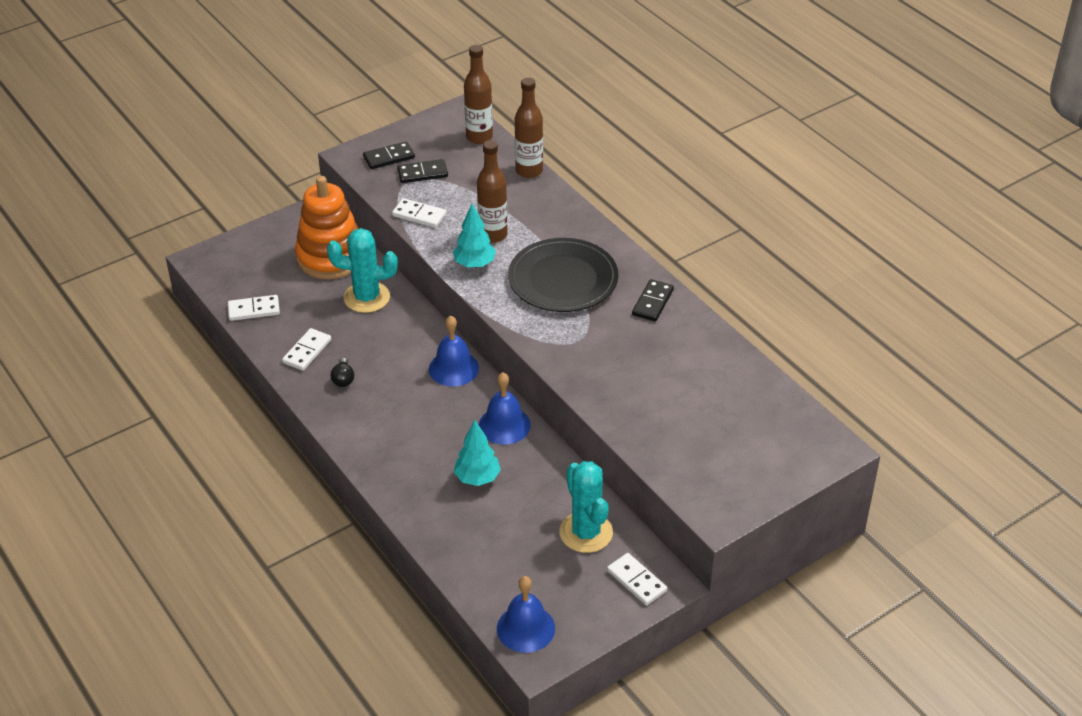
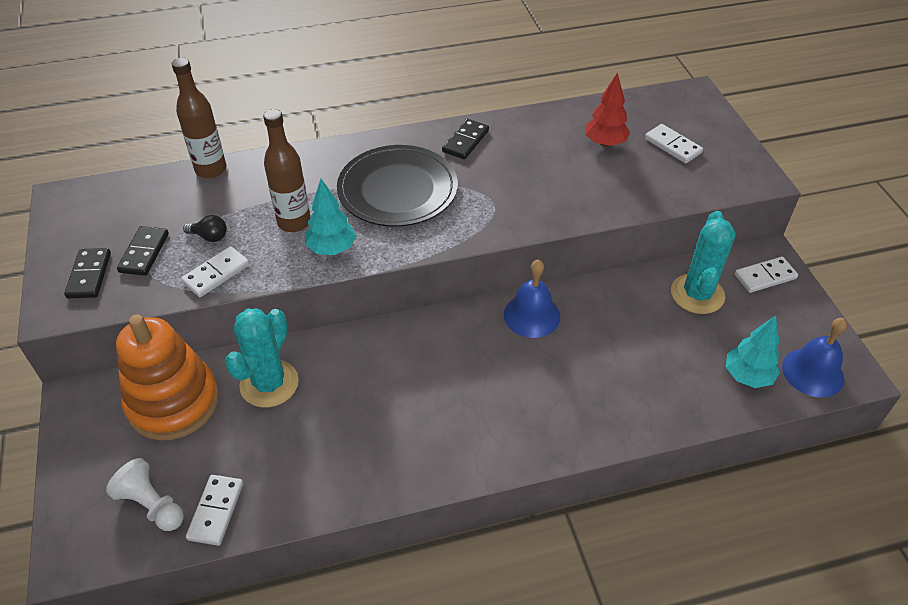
camera: 70 degrees left, 5 degrees up
(248, 279) = (152, 504): none -> white pawn
(307, 351) = (328, 468): white domino -> white domino (672, 146)
(343, 379) = (396, 441): black light bulb -> black light bulb (209, 237)
(453, 368) = (429, 334): blue bell -> none
(477, 478) = (600, 357): turquoise tree -> turquoise tree (747, 376)
(479, 137) = (121, 192): brown bottle -> none
(586, 532) = (697, 294): turquoise cactus -> turquoise cactus turned 75 degrees counterclockwise
(652, 302) = (465, 141): black domino -> black domino turned 75 degrees clockwise
(707, 395) = (605, 143): none -> red tree

